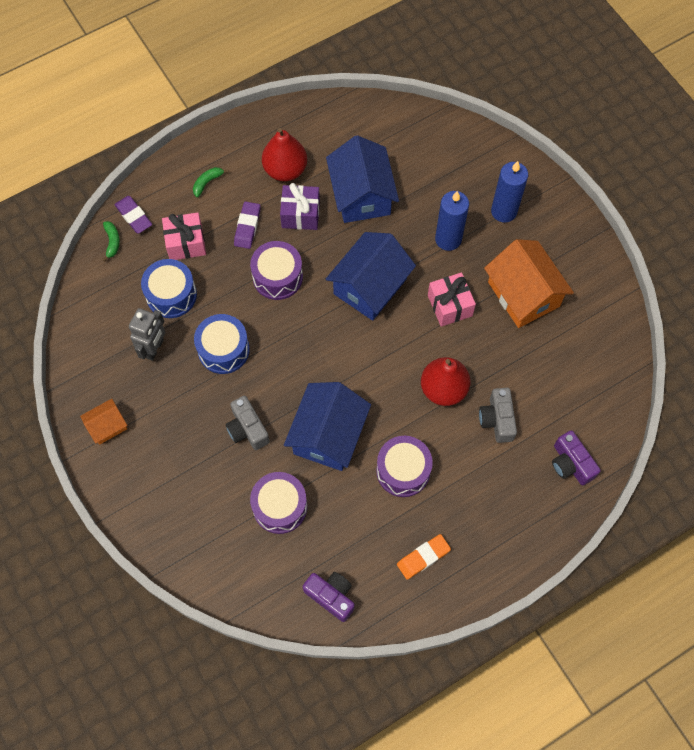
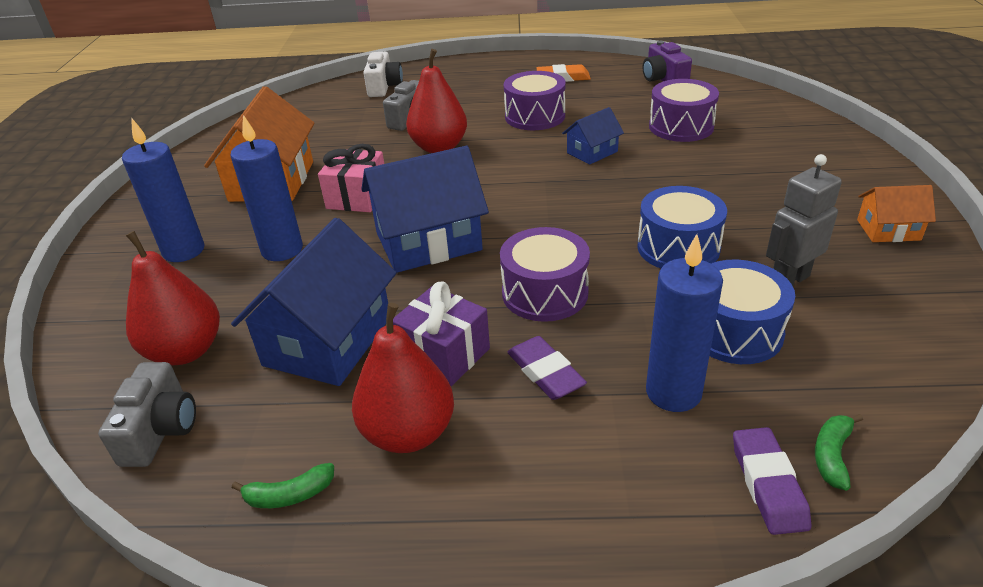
camera: 145 degrees left, 30 degrees down
(186, 243) = (673, 392): pink gift -> blue candle
(207, 182) = (574, 480): green banana -> green banana (289, 495)
(247, 227) = (545, 372): purple eraser -> purple eraser turned 75 degrees counterclockwise
(247, 429) = (685, 179): grey camera -> grey camera (160, 430)
(328, 435) = (592, 152): blue house -> blue house, size x0.51
(423, 157) = (186, 351): none -> red pear
(570, 463) = (384, 87): purple camera -> white camera

